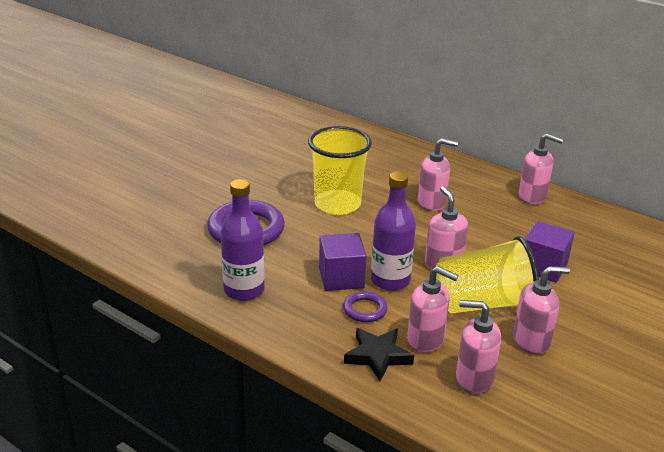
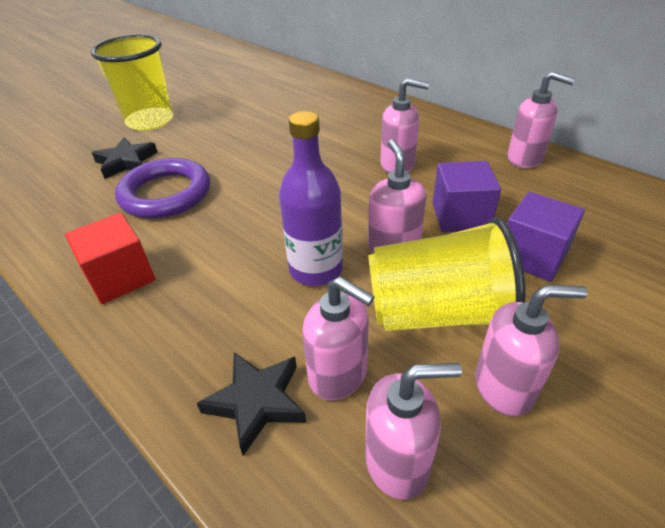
camera: 10 degrees right, 10 degrees up
(195, 203) = (126, 162): none -> black star
(244, 290) = (121, 277): purple bottle -> red cube
(337, 204) = (284, 165): yellow cup -> yellow cup (150, 121)
(341, 278) = (252, 263): purple cube -> purple cube (460, 216)
(365, 309) = (266, 315): purple ring -> none
(473, 378) = (398, 461): pink soap dispenser -> pink soap dispenser turned 150 degrees clockwise

